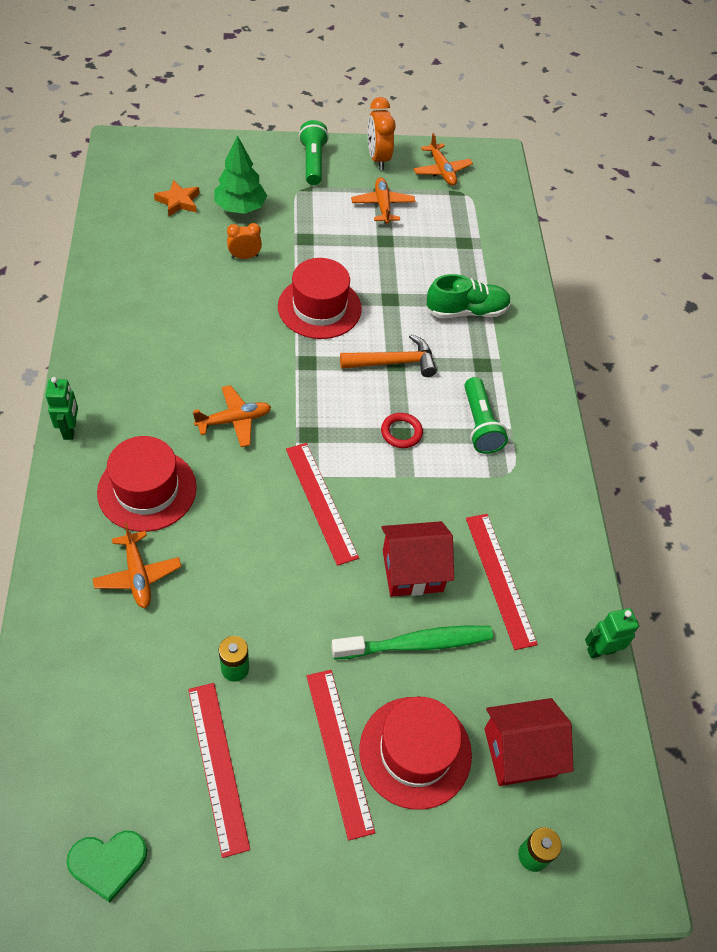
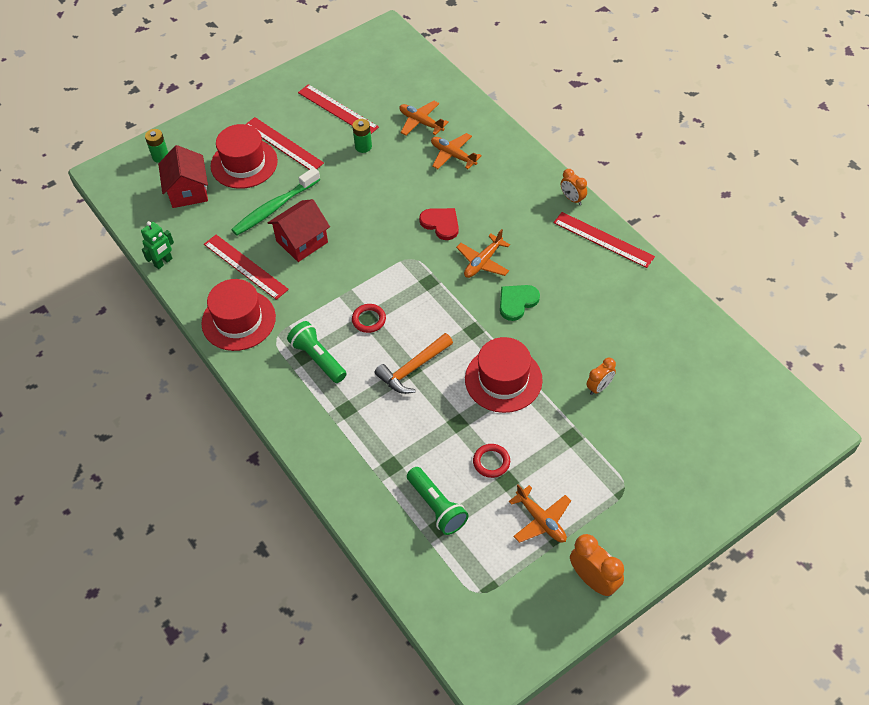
camera: 155 degrees right, 0 degrees up
(70, 430) = (572, 199): green robot -> orange clock
(108, 863) = (356, 60): green heart -> green heart (517, 302)
(147, 490) = (493, 195): red hat -> red hat (238, 320)
(178, 201) = (702, 404): orange star -> none
(237, 491) = (441, 224): none -> red heart
(240, 208) = (650, 432): green tree -> none
(313, 162) = (644, 530): green flashlight -> green flashlight (437, 507)
(321, 502) = (386, 247): red ruler -> red ruler (603, 239)
(386, 258) = (491, 462): none -> red ring
(441, 170) = (523, 609): orange plane -> orange plane (421, 122)
(466, 311) = (389, 451): green shoe -> none
(519, 752) = (188, 191): red house -> red house turned 60 degrees counterclockwise

